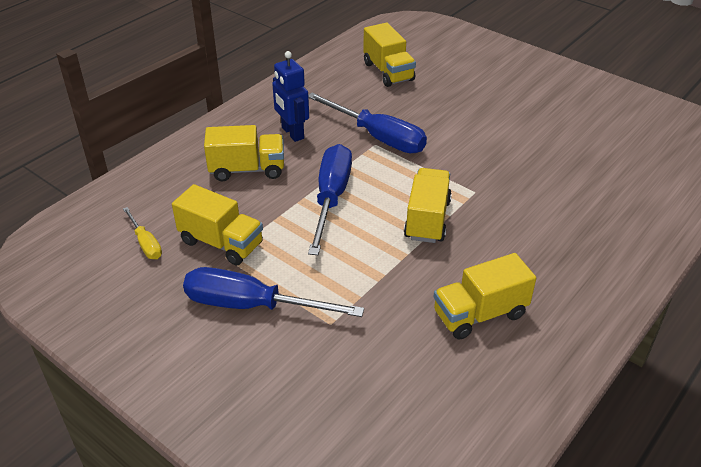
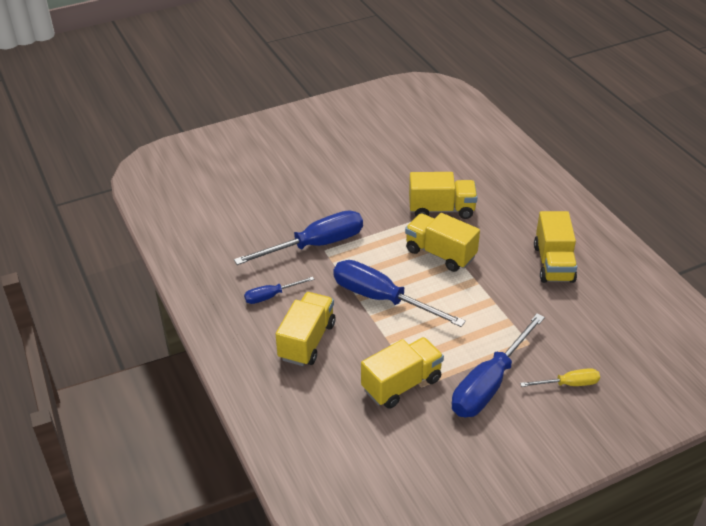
camera: 65 degrees left, 0 degrees up
(146, 243) = (373, 437): yellow screwdriver -> yellow screwdriver (568, 384)
(292, 133) = (271, 296): blue robot -> blue screwdriver
(388, 72) = (220, 206): yellow truck -> yellow truck (441, 209)

